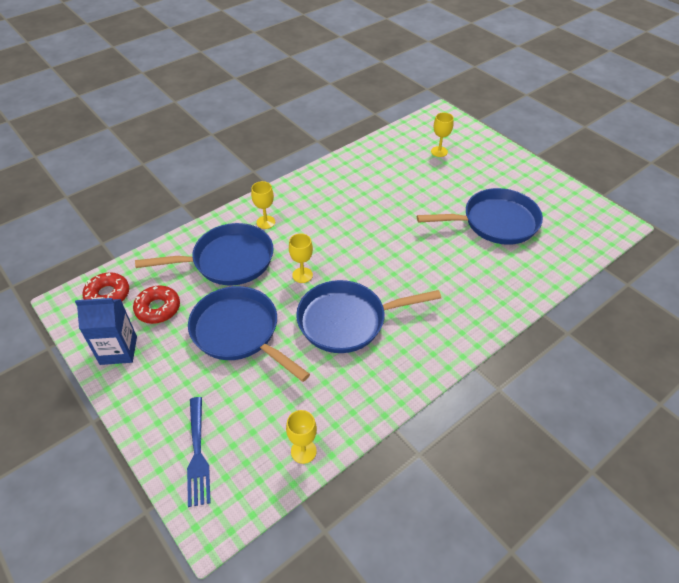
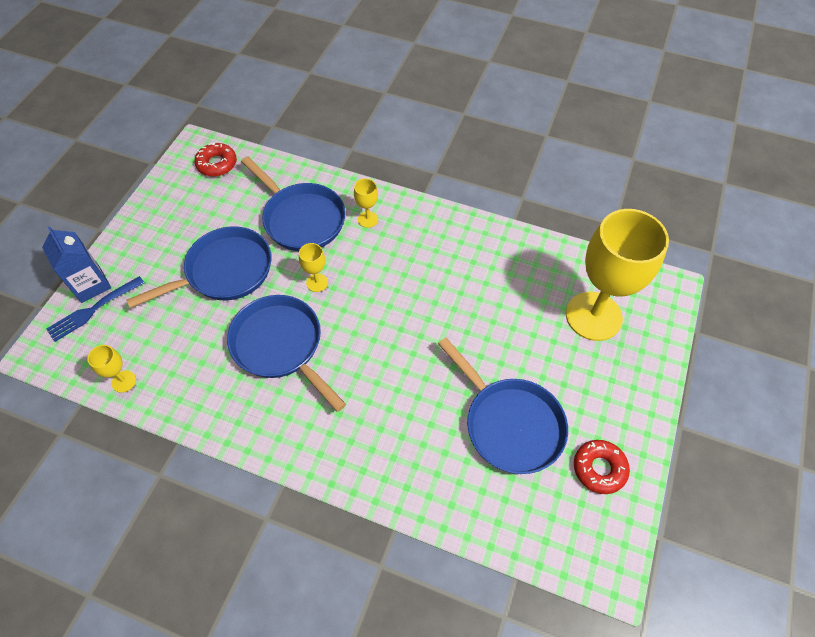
camera: 60 degrees right, 10 degrees up
(118, 350) = (166, 204): blue carton -> blue carton (91, 285)
(158, 308) = (220, 203): red donut -> red donut (599, 468)
(239, 332) = (224, 272): blue pan -> blue pan turned 45 degrees clockwise
(439, 151) = (593, 316): yellow goblet -> yellow goblet, size x2.48

